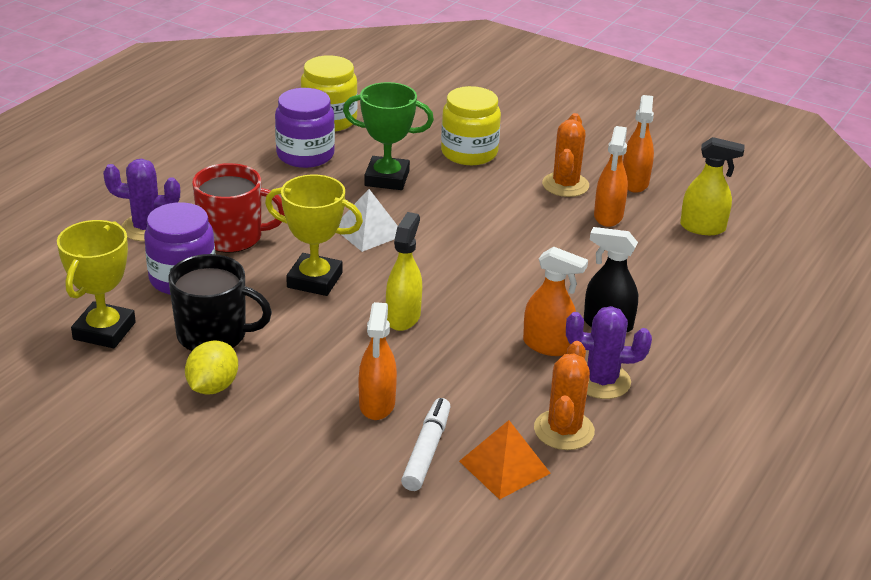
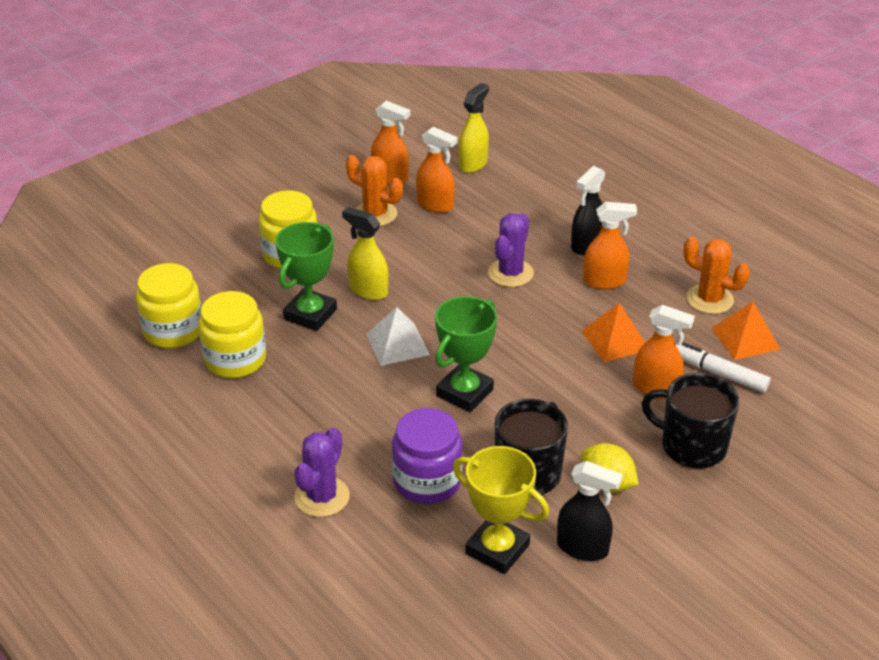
camera: 70 degrees left, 5 degrees up
(117, 382) = (583, 548): none -> black spray bottle
(232, 237) = (367, 435): red mug -> none
(292, 441) = (692, 446): none -> black mug
(305, 155) = (235, 359): purple jar -> yellow jar
(314, 280) = (464, 392): yellow trophy -> green trophy
(403, 317) = (540, 350): yellow spray bottle -> yellow spray bottle (368, 290)
(447, 365) = (615, 340): none -> orange pyramid
(548, 346) = (604, 281): orange spray bottle -> orange spray bottle turned 45 degrees clockwise
(601, 381) = (656, 267): purple cactus -> purple cactus (510, 273)

